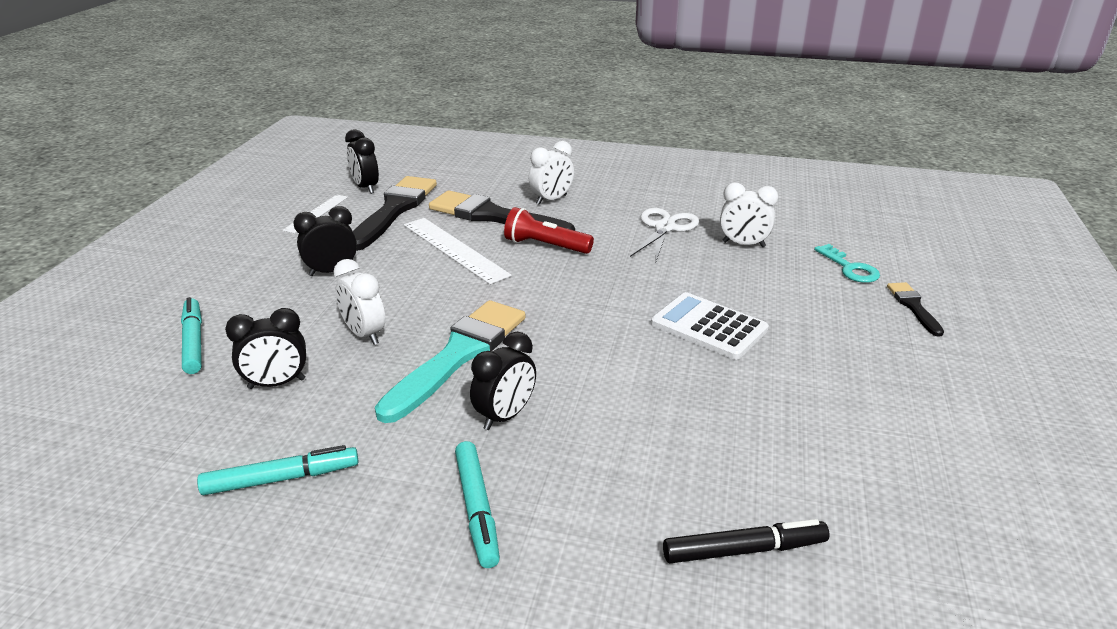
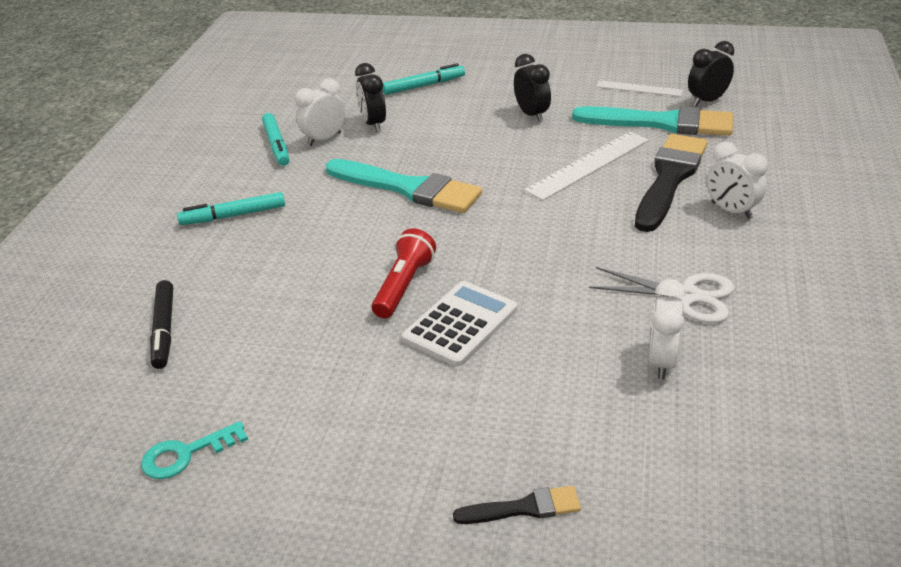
camera: 90 degrees right, 5 degrees up
(364, 334) = (436, 145): white clock -> white clock (324, 139)
(394, 210) = (661, 123): black brush -> turquoise brush
(505, 416) = (328, 217): black clock -> none
(546, 246) = (611, 215): red flashlight -> red flashlight (404, 286)
(850, 268) = (620, 459): turquoise key -> turquoise key (186, 454)

